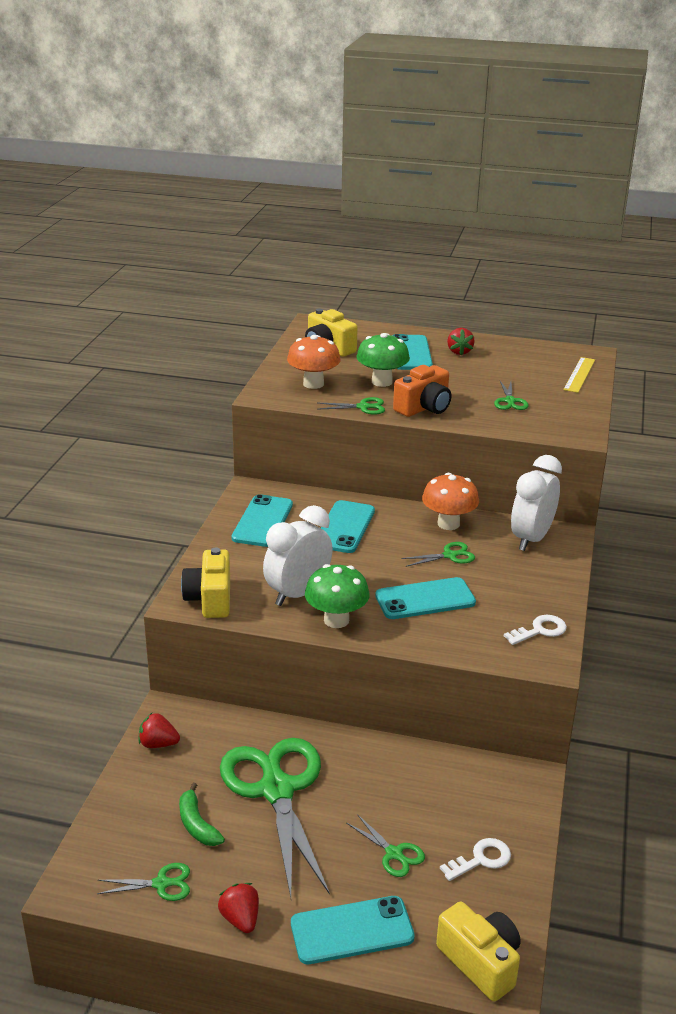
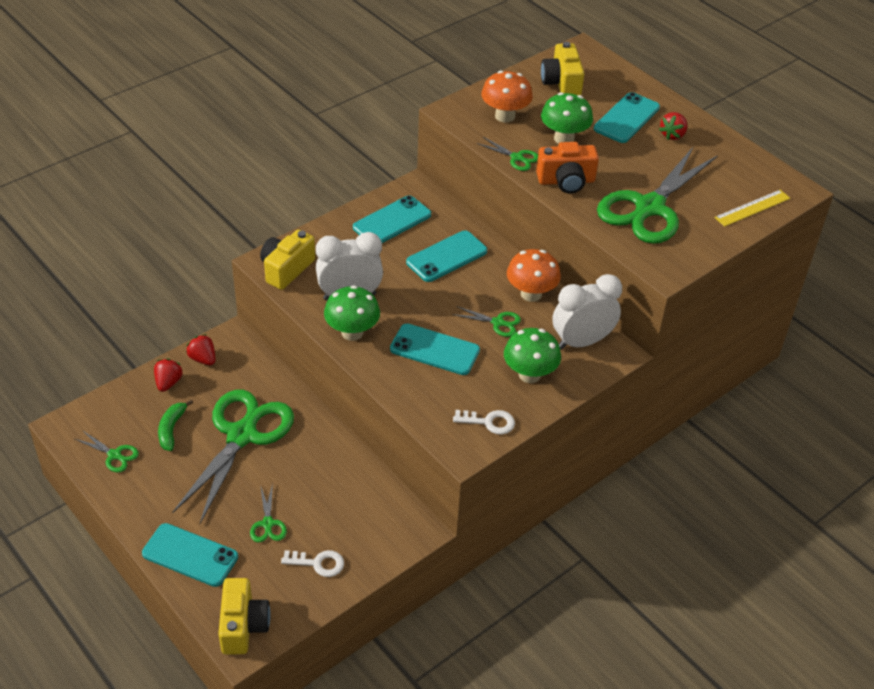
camera: 35 degrees right, 15 degrees up
(240, 919) = (136, 506): red strawberry -> red strawberry (168, 382)
(510, 401) = (649, 207): green scissors -> green scissors, size x2.43
(524, 580) = (529, 374): none -> green mushroom

